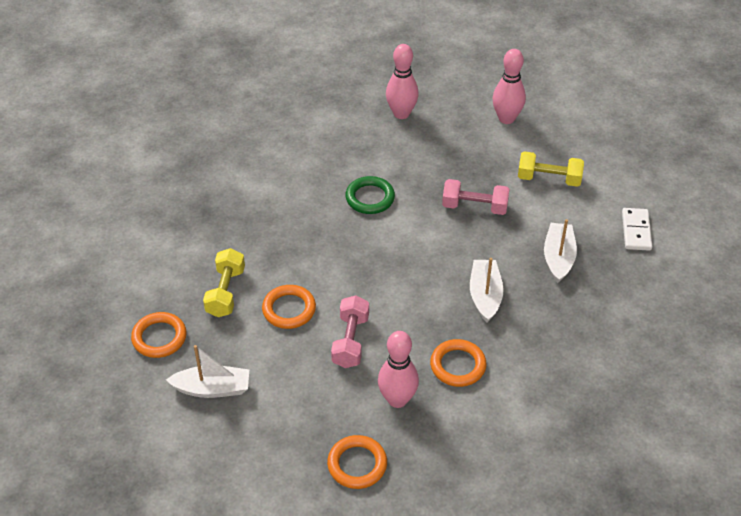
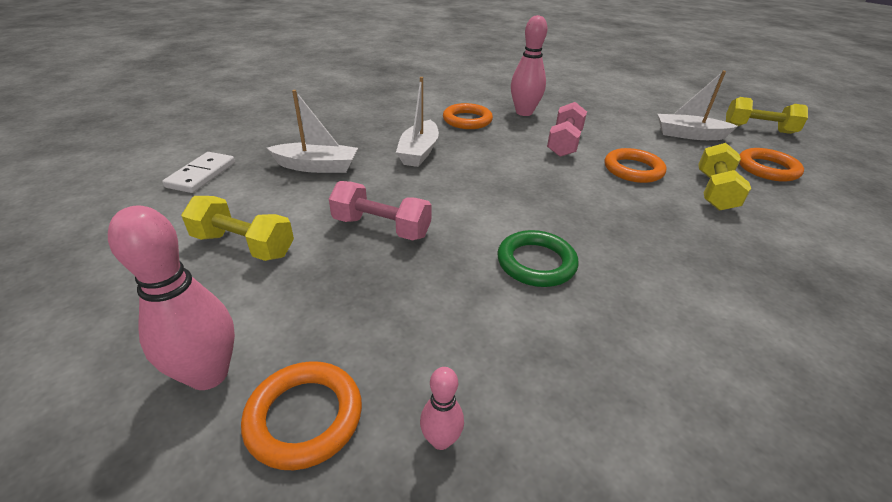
camera: 170 degrees left, 10 degrees down
(122, 423) = (758, 129): none -> yellow dumbbell
(357, 464) = (558, 94): orange ring -> orange ring (304, 417)
(401, 113) = (441, 440): pink bowling pin -> pink bowling pin, size x0.51
(558, 258) = (317, 167): white boat -> white boat turned 105 degrees counterclockwise

